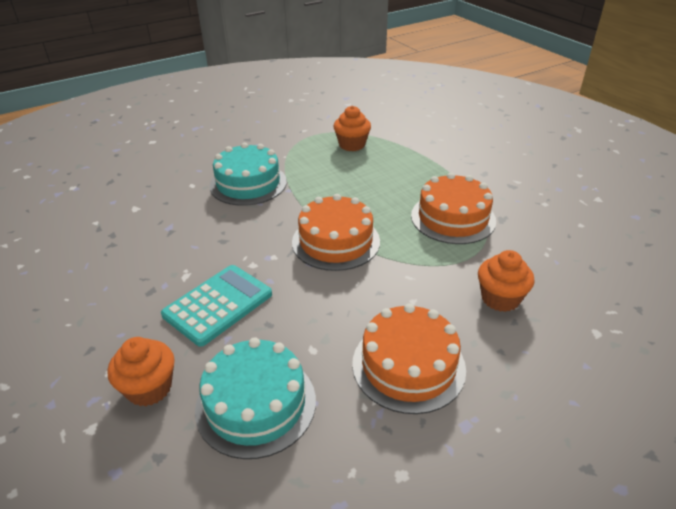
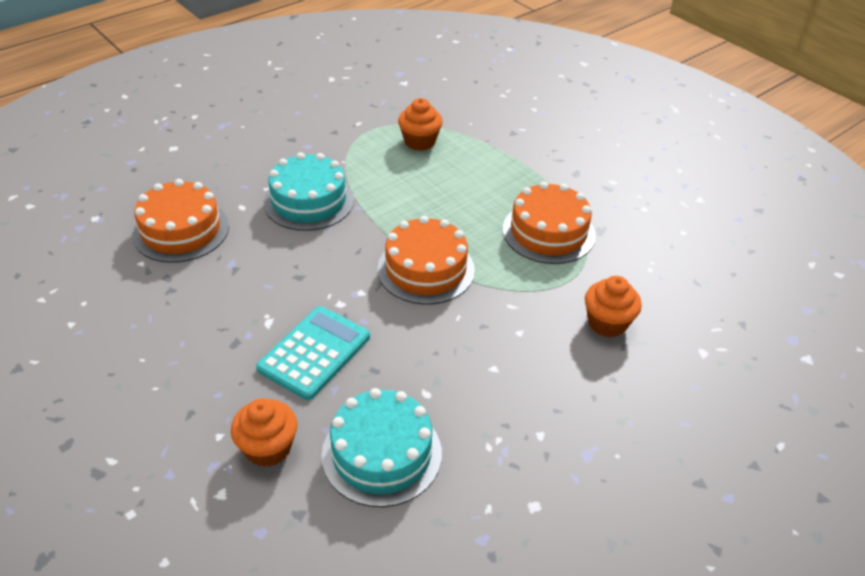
camera: 10 degrees left, 5 degrees up
(408, 365) = (525, 401): orange cake -> orange cake (181, 230)

